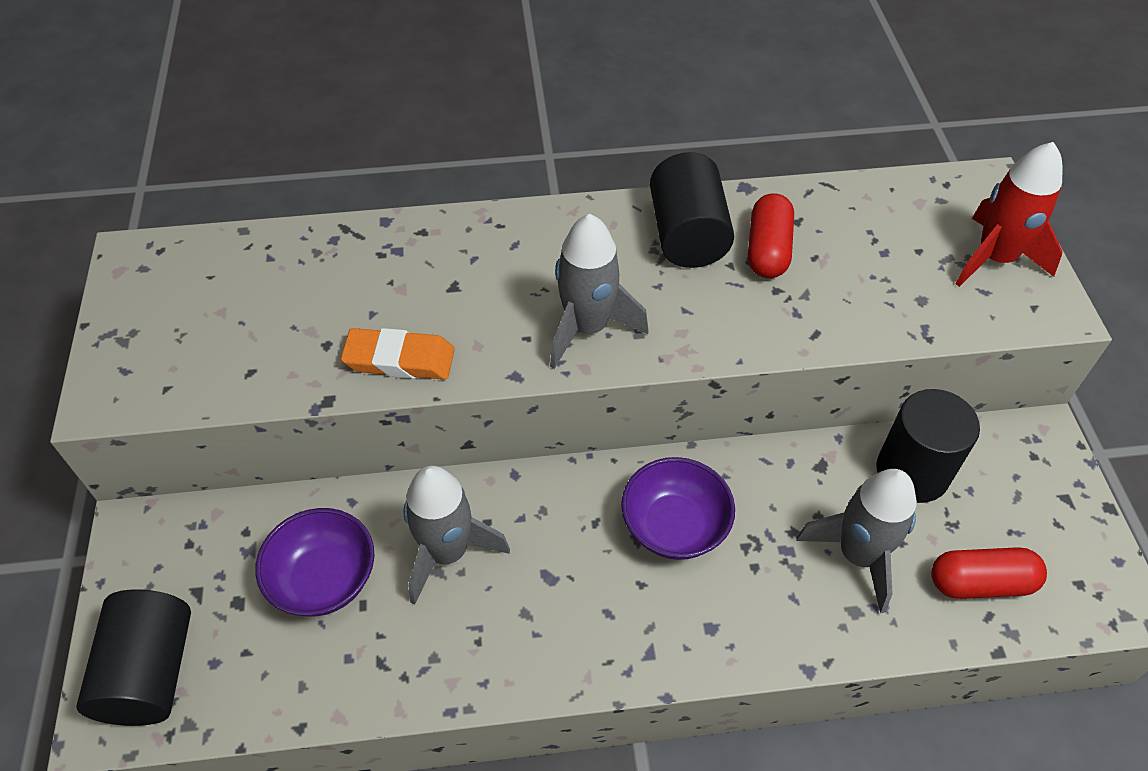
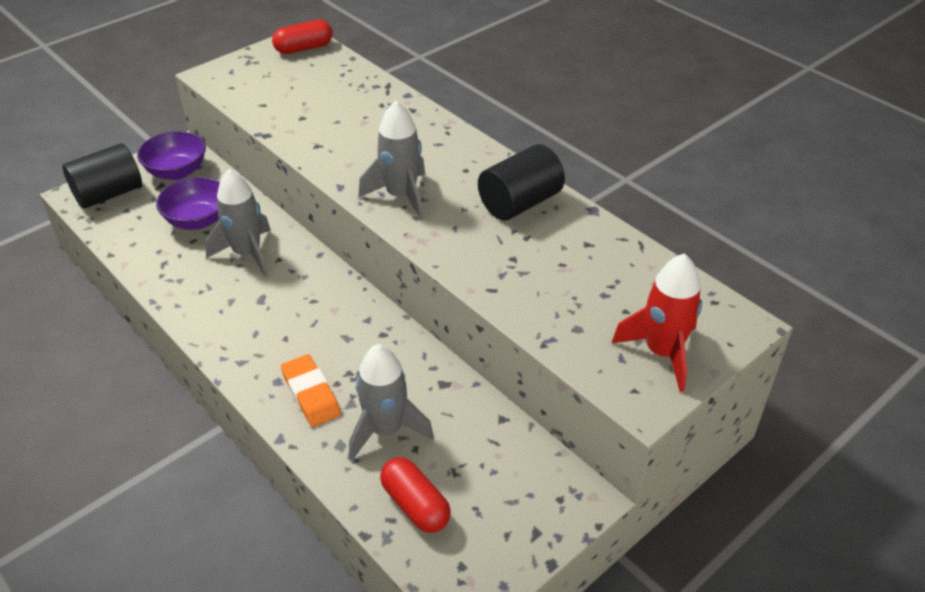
camera: 55 degrees right, 10 degrees down
(399, 359) = (314, 144): orange eraser -> orange eraser (311, 394)
(674, 526) = (337, 335): purple bowl -> purple bowl (177, 171)
(768, 250) = (545, 241): red capsule -> red capsule (304, 48)
(912, 472) = (481, 433): black cylinder -> none

